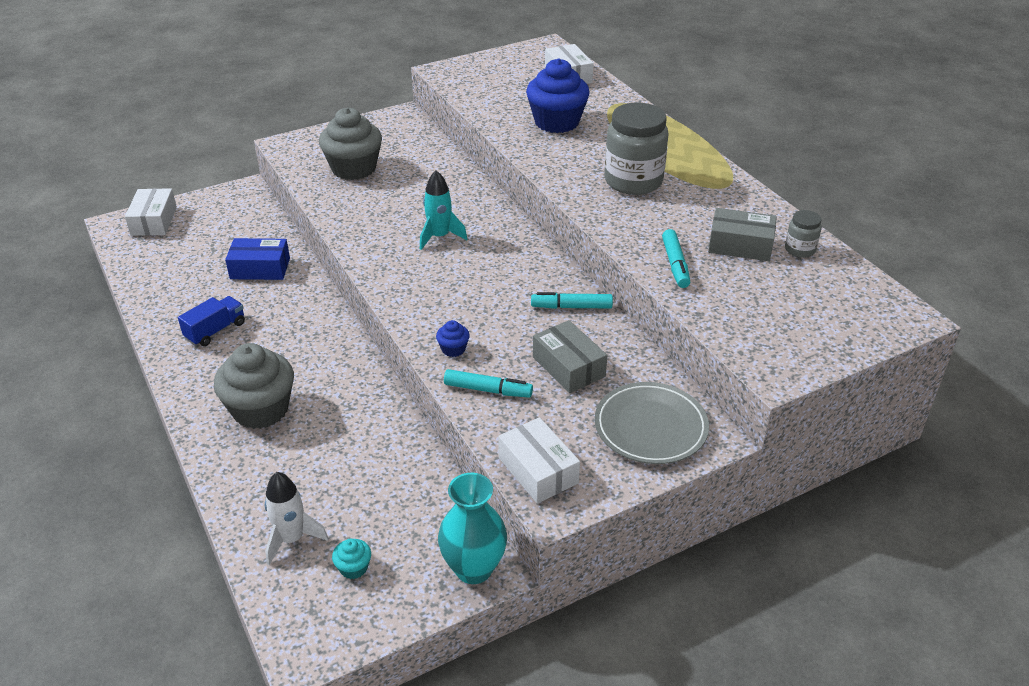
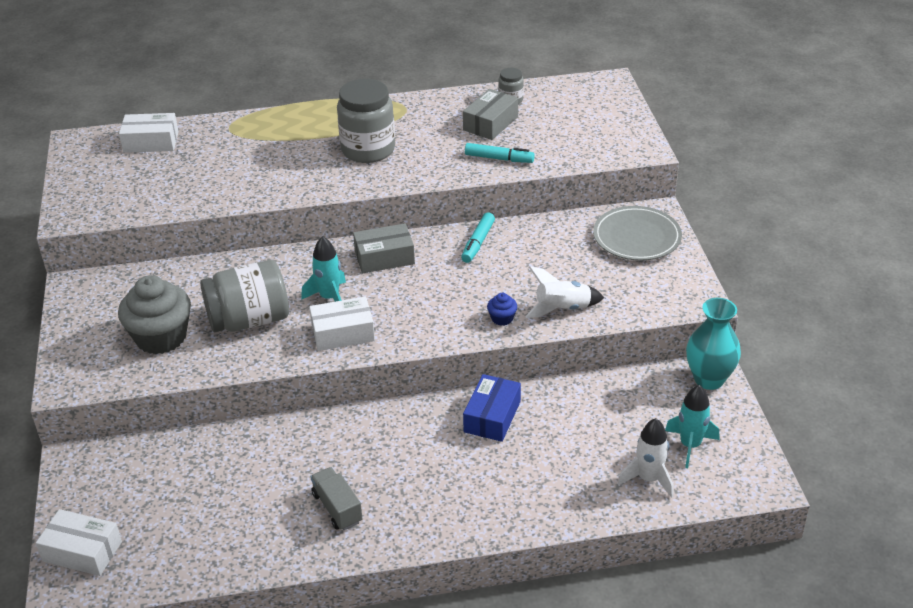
camera: 70 degrees left, 0 degrees up
(215, 331) = (337, 508): blue truck -> grey truck
(260, 268) = (245, 462): blue box -> blue box (492, 416)
(261, 409) = (477, 483): grey cupcake -> none
(353, 568) = (690, 445): turquoise cupcake -> turquoise rocket
(391, 203) = (249, 320): none -> grey jar
(488, 390) = (562, 309): turquoise marker -> white rocket
(538, 470) = (662, 301): white box -> white box (343, 333)
(556, 122) = (237, 168): blue cupcake -> none
(568, 366) = (553, 261): grey box -> grey box (384, 257)

